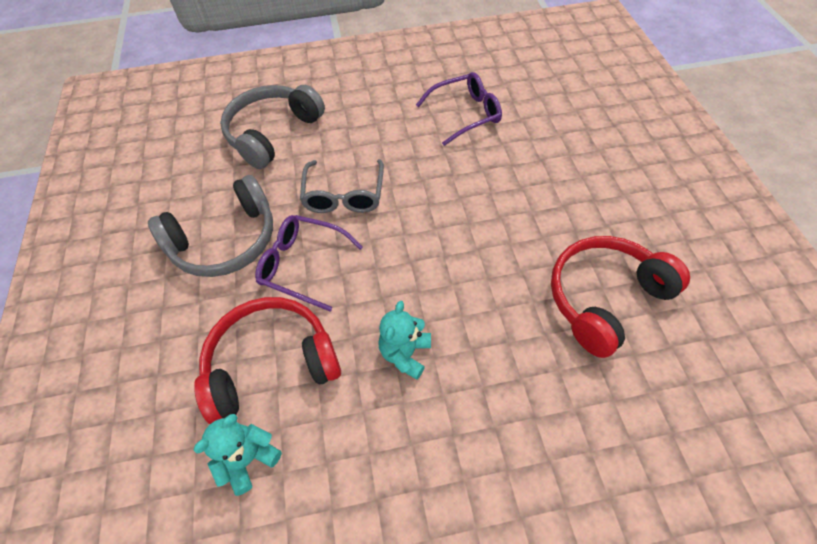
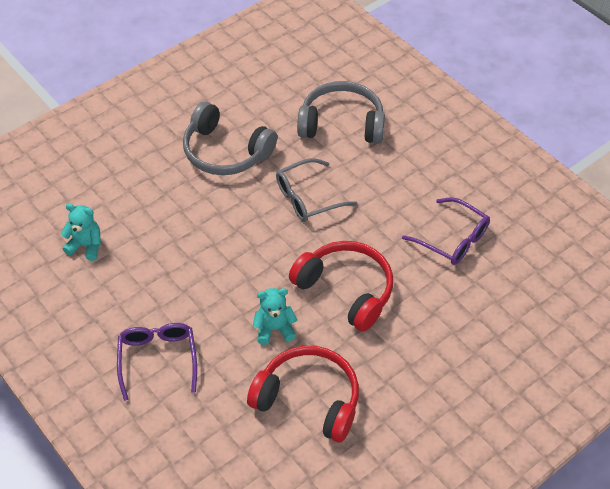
camera: 60 degrees right, 5 degrees down
(271, 363) = (149, 225): red headphones -> red headphones (346, 290)
(303, 265) = (231, 204): purple glasses -> purple glasses (158, 359)
(405, 353) = (194, 293): turquoise teddy bear -> turquoise teddy bear (274, 329)

